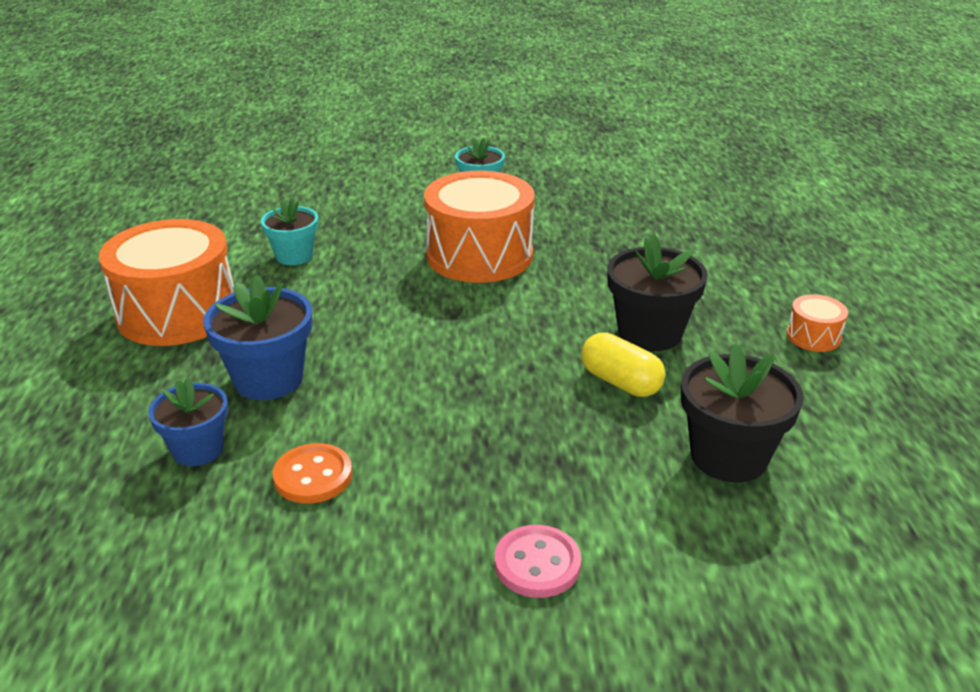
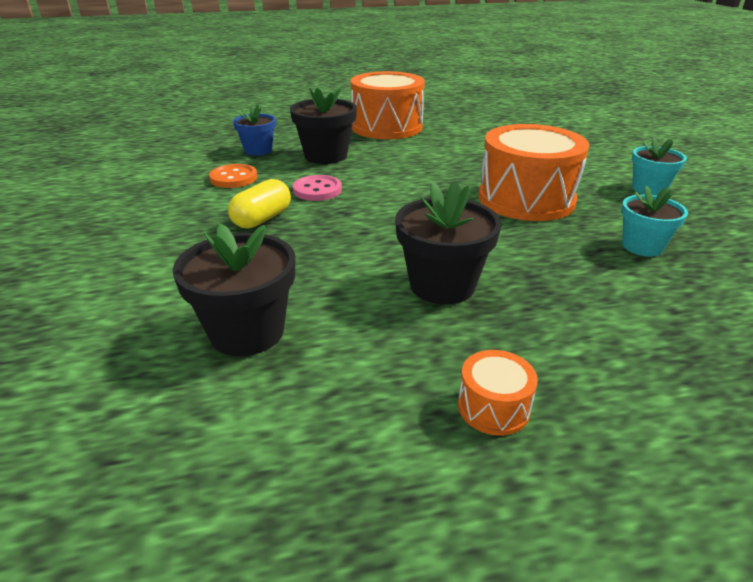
camera: 80 degrees right, 0 degrees up
(268, 379) = (326, 156): blue flower pot -> black flower pot
(294, 256) = (472, 143): turquoise flower pot -> turquoise flower pot (642, 246)
(537, 564) = (137, 249): pink button -> pink button (317, 190)
(620, 382) = (353, 272): yellow capsule -> yellow capsule (262, 219)

